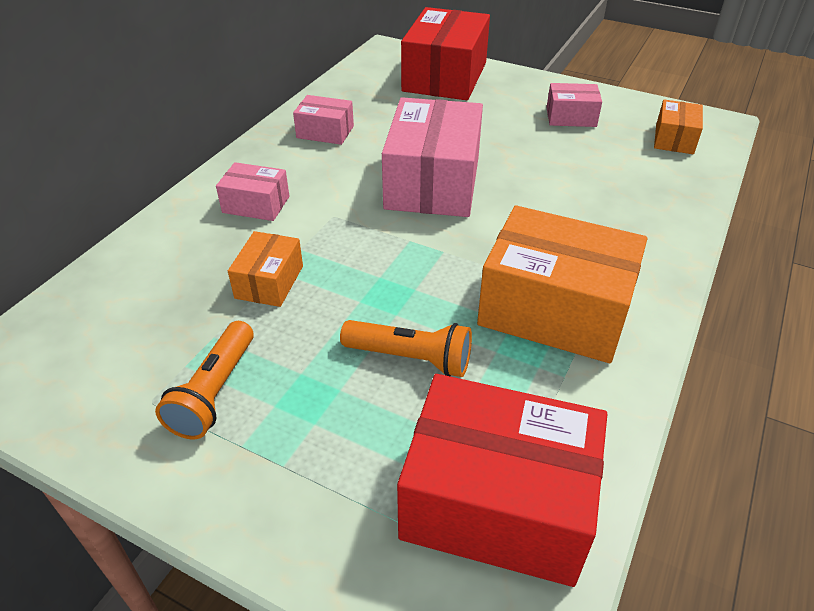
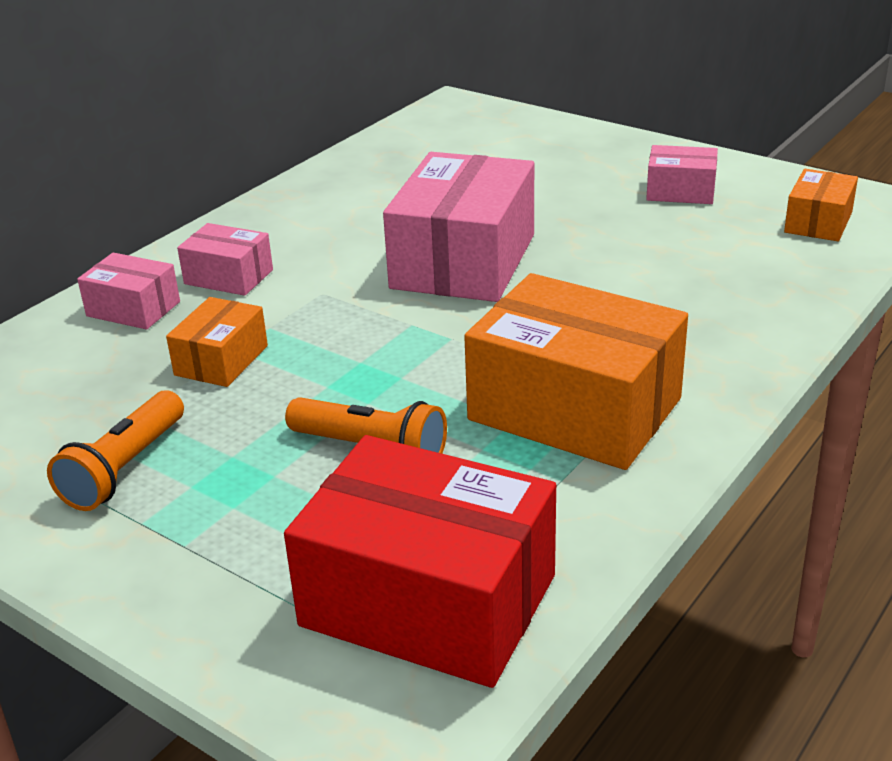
camera: 10 degrees right, 10 degrees down
(325, 132) = (340, 199): pink box -> pink box (133, 309)
(444, 77) = (521, 138): red box -> none

